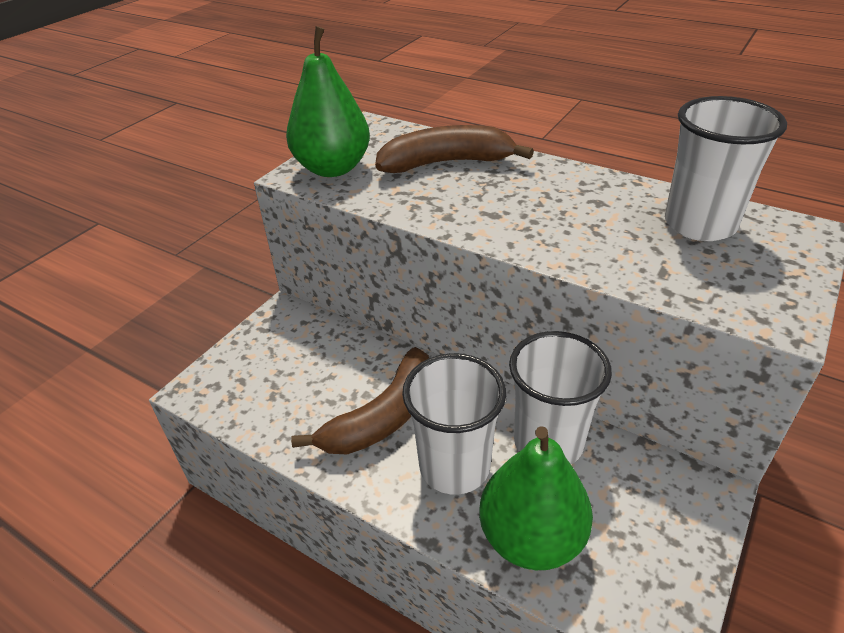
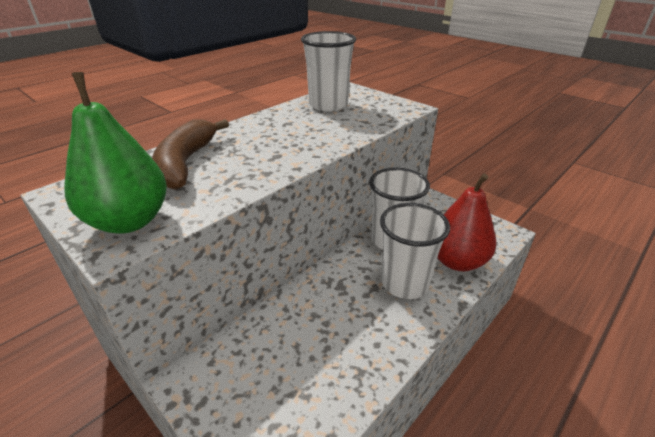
camera: 80 degrees left, 5 degrees down
(383, 416) = (353, 315): brown banana -> none
(531, 537) = (457, 261): green pear -> red pear

